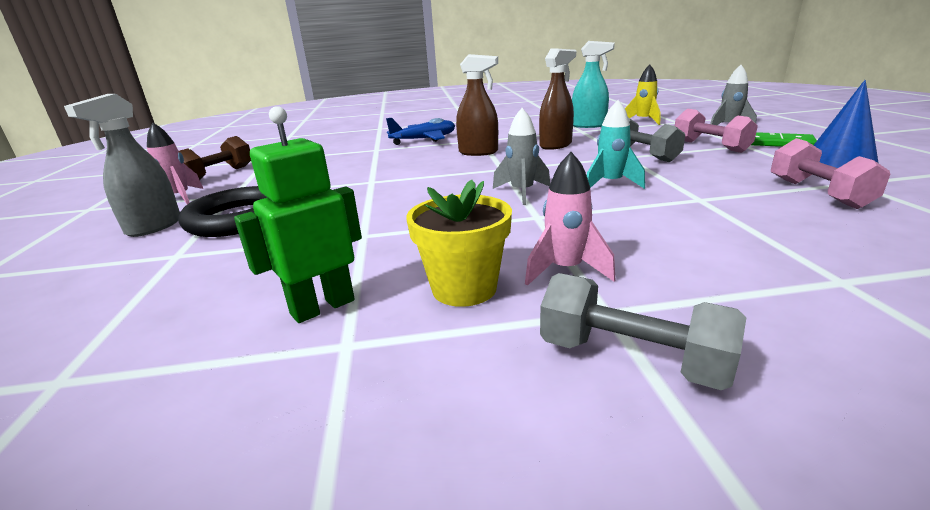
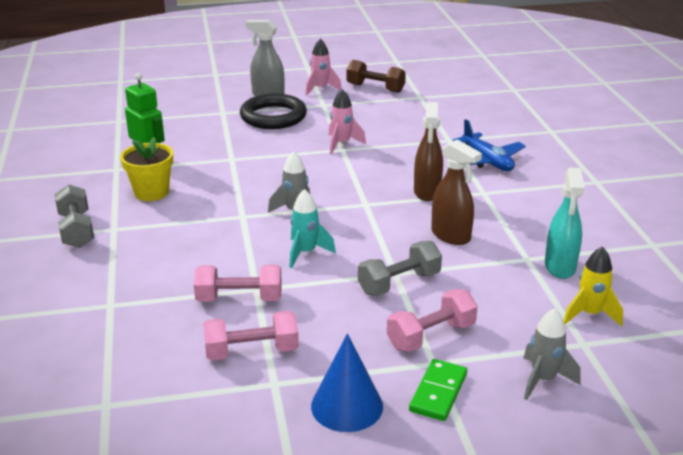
camera: 85 degrees right, 5 degrees up
(565, 270) = (159, 221): pink rocket -> pink rocket (342, 144)
(631, 358) = (76, 230): grey dumbbell -> grey dumbbell turned 45 degrees counterclockwise
(728, 204) = (239, 299): none -> pink dumbbell

